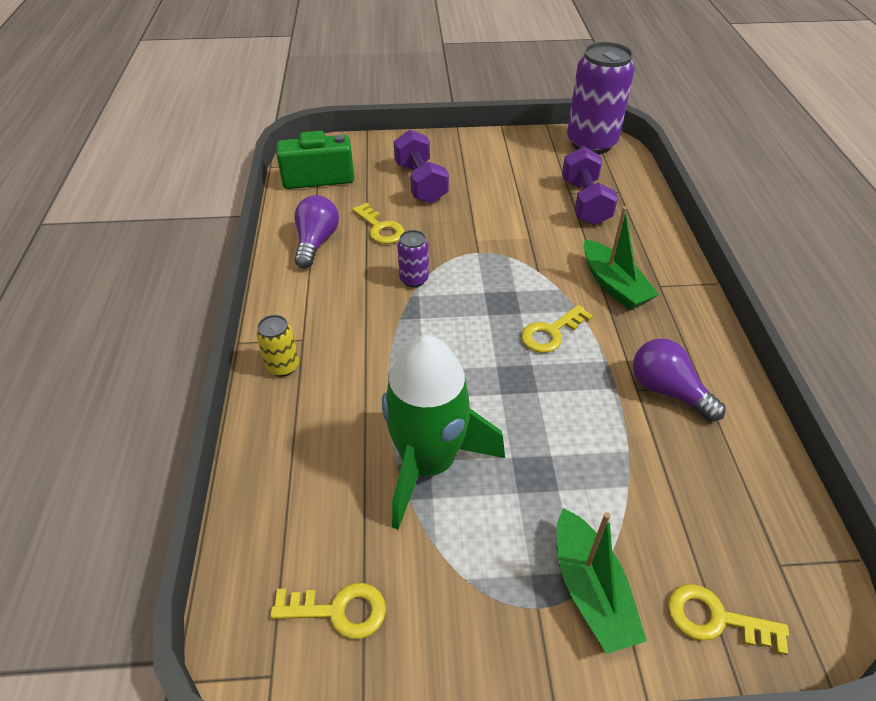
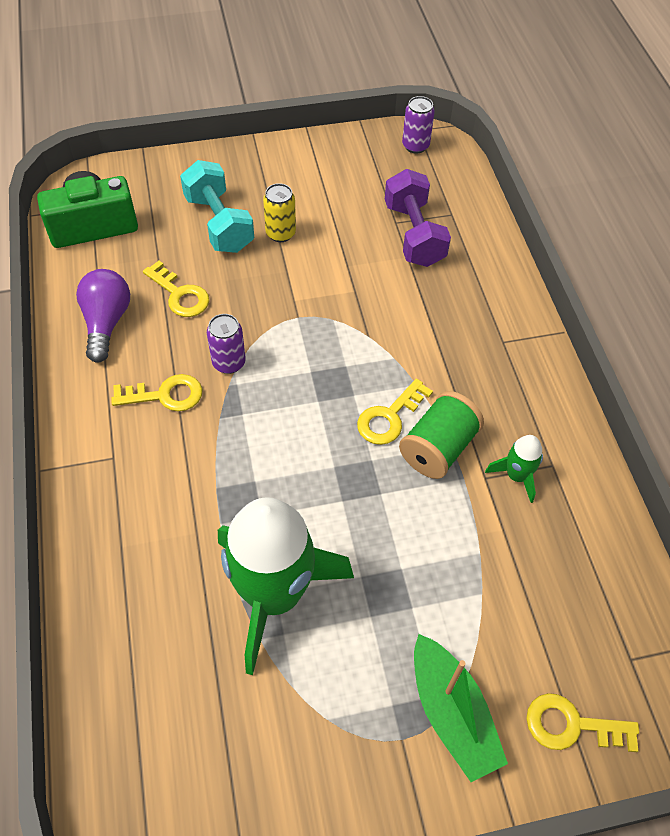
camera: 10 degrees left, 10 degrees up
(283, 366) = (97, 496): yellow can -> yellow can (280, 233)
(339, 610) = (204, 772): yellow key -> yellow key (165, 395)
(421, 183) = (219, 223): purple dumbbell -> turquoise dumbbell
(591, 143) = (415, 146): purple can -> purple can, size x0.46
(594, 361) = (438, 448): none -> green spool
(613, 285) = (453, 346): green boat -> none
(667, 391) = (516, 476): purple light bulb -> green rocket

